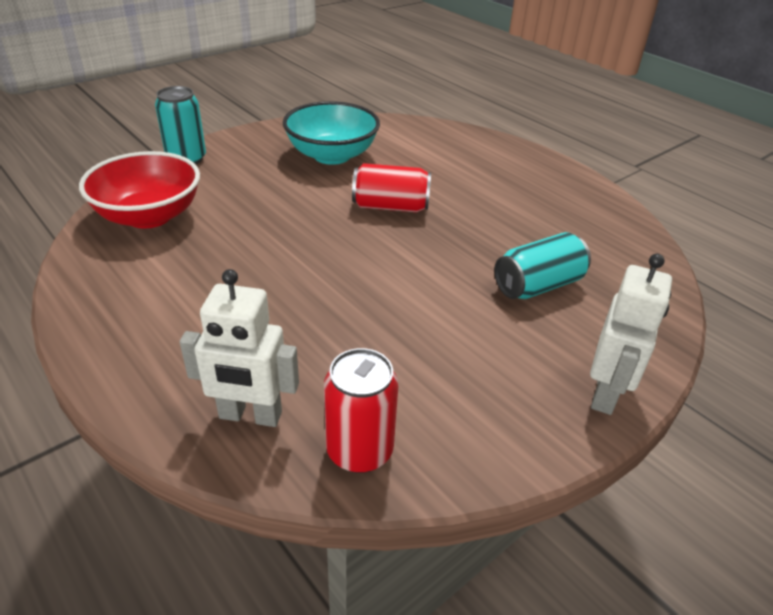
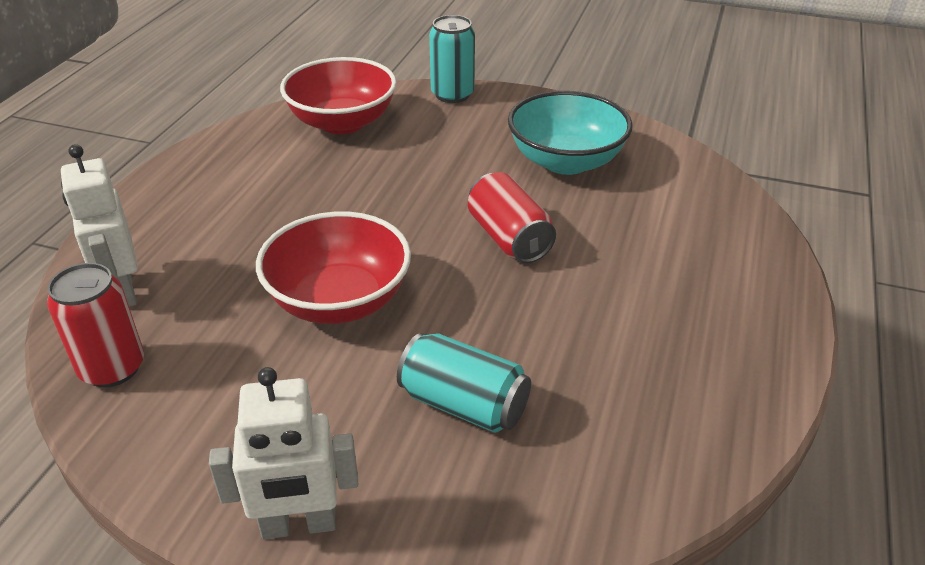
camera: 60 degrees right, 0 degrees up
(387, 298) = (339, 301): none -> red bowl

